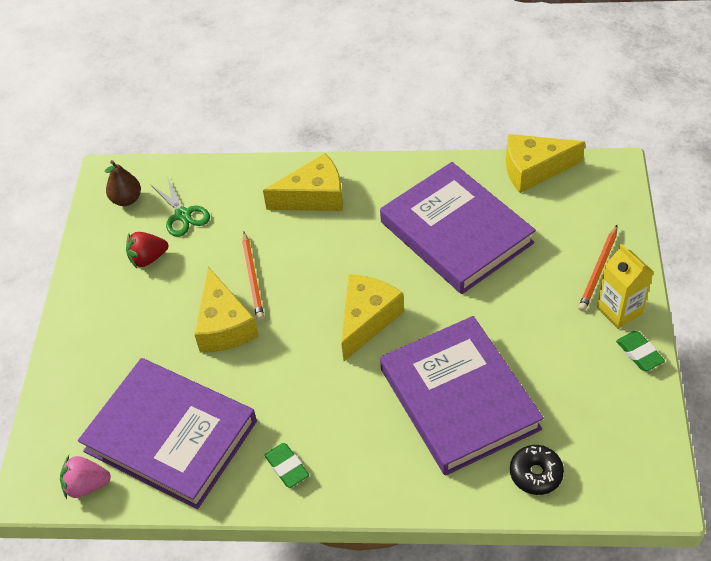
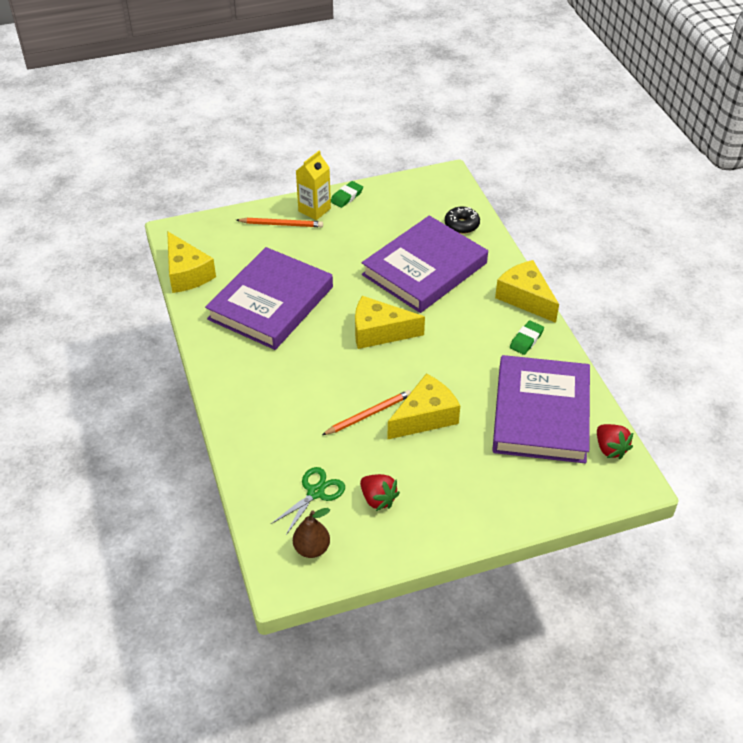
camera: 115 degrees left, 5 degrees down
(87, 485) = (610, 449): pink strawberry -> red strawberry
(314, 197) = (260, 401): yellow cheese -> yellow cheese (525, 298)

